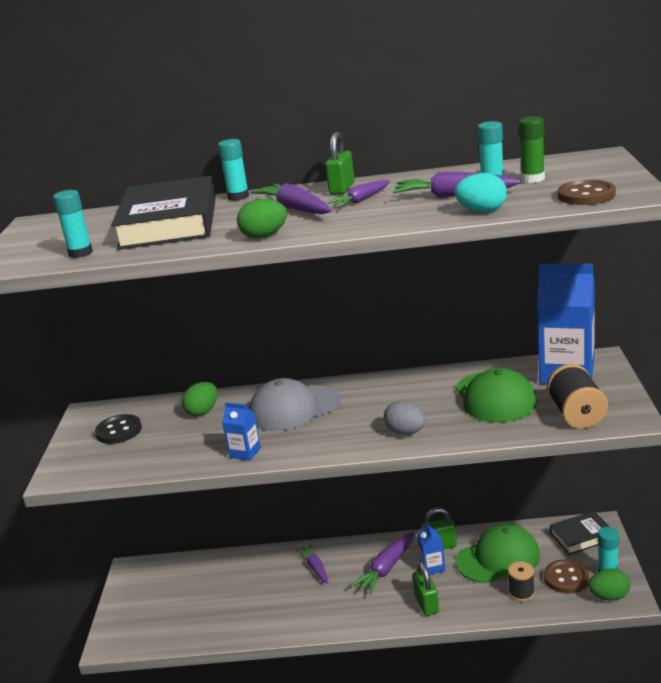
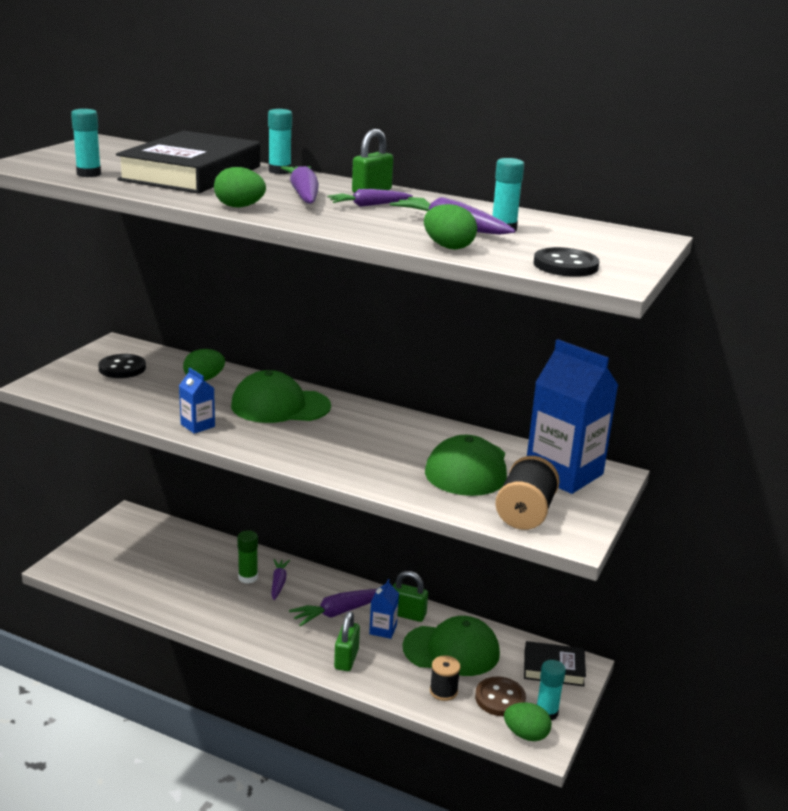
camera: 20 degrees right, 0 degrees up
(294, 408) = (280, 406): grey cap -> green cap
(405, 432) = (349, 464): grey egg -> none
(482, 211) = (448, 247): turquoise egg -> green egg
(532, 179) = (547, 236): green glue stick -> green glue stick (248, 577)
(586, 195) = (565, 265): brown button -> black button

